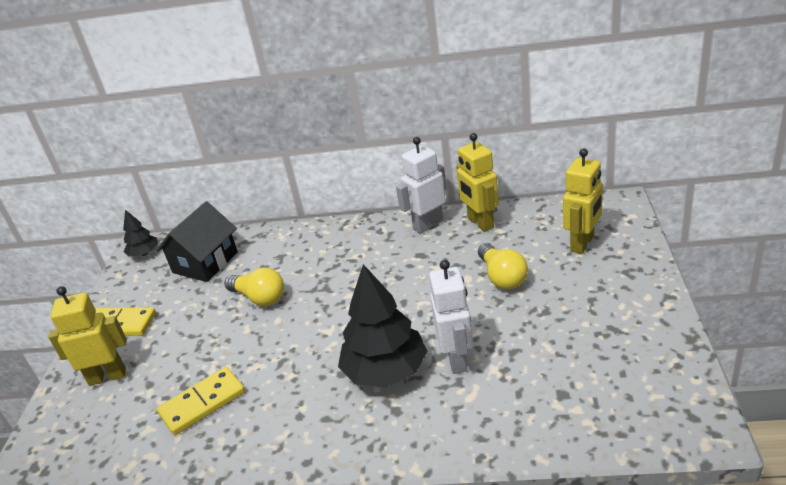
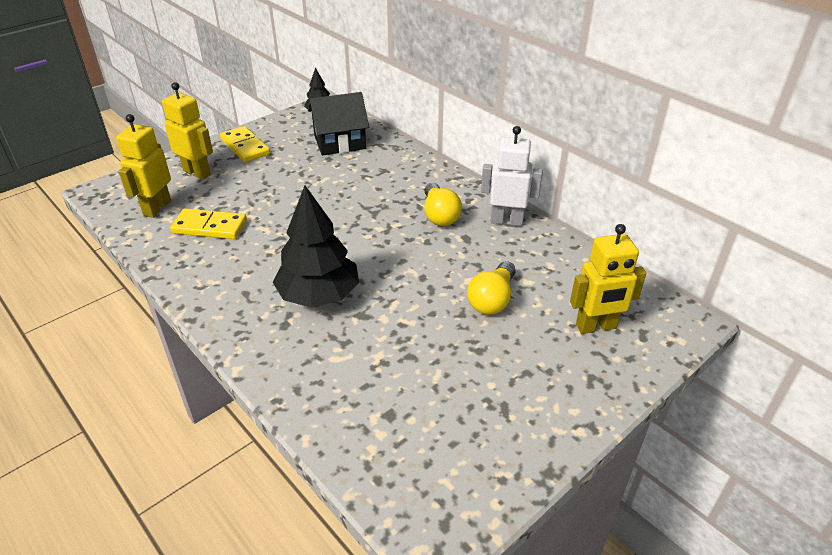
camera: 40 degrees right, 5 degrees up
(259, 298) = (331, 188): yellow light bulb -> yellow light bulb (439, 215)
(457, 359) = (368, 327): white robot -> none
(480, 223) = (545, 248): yellow robot -> yellow robot (157, 208)

